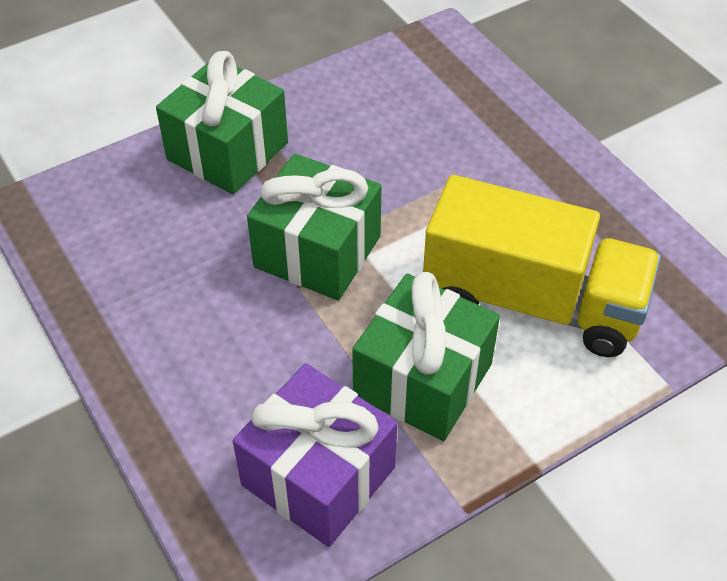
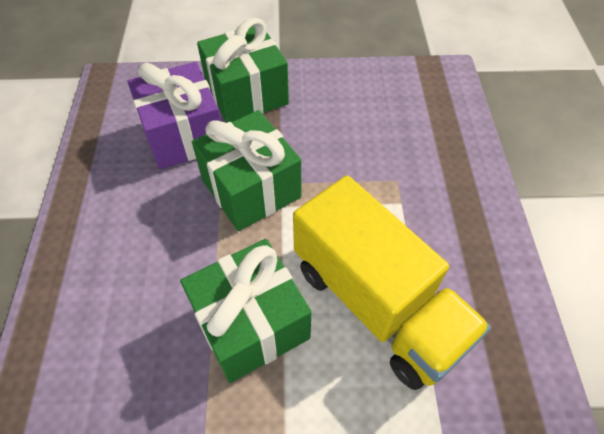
camera: 30 degrees right, 5 degrees up
(318, 476) = (125, 359): purple gift -> purple gift (183, 135)

